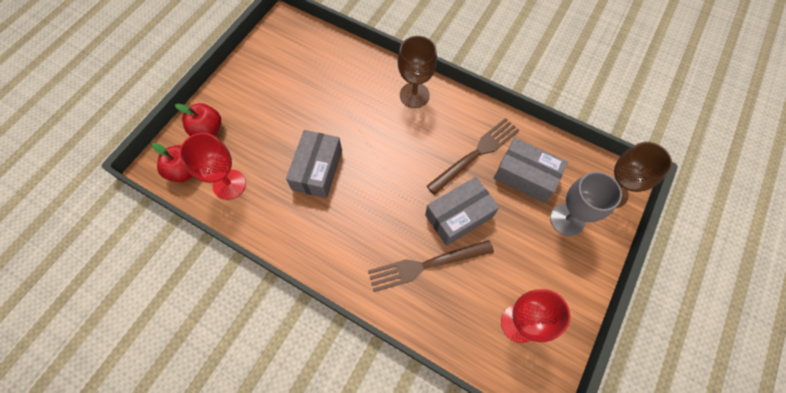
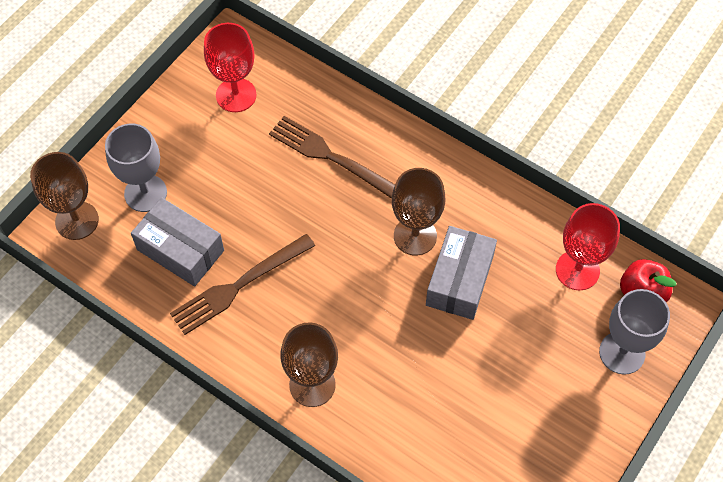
camera: 175 degrees left, 5 degrees down
(208, 129) = (622, 353): red apple -> grey goblet
(351, 201) = (415, 236): none -> brown goblet
(425, 265) = (330, 157): brown fork -> brown fork turned 135 degrees counterclockwise
(459, 216) = (279, 207): grey box -> none

